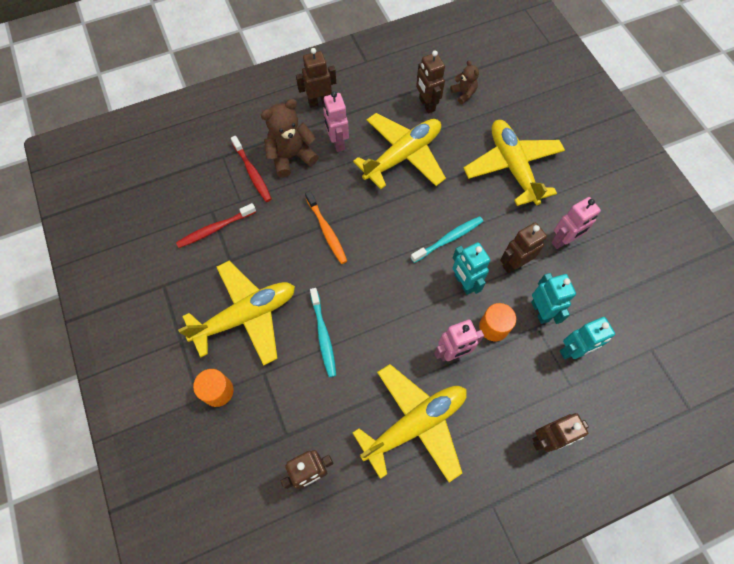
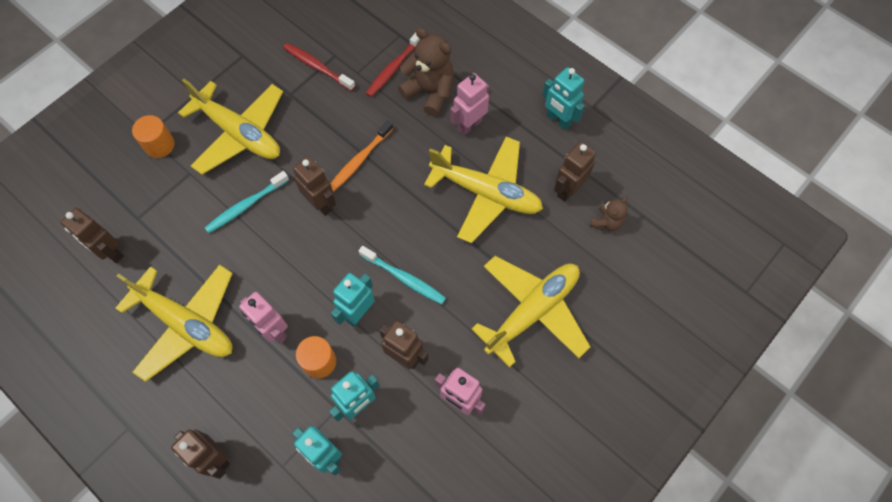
camera: 65 degrees right, 0 degrees up
(319, 102) = (511, 87): brown robot -> brown robot (321, 204)
(365, 85) = (558, 120): none -> turquoise robot

